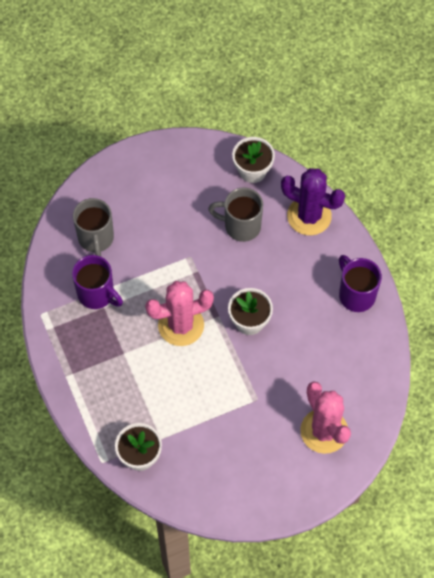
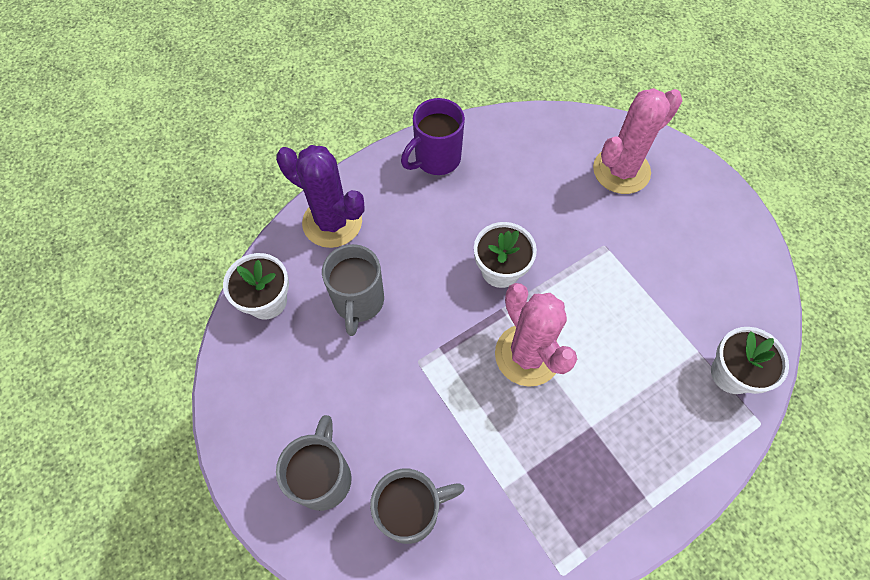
camera: 100 degrees left, 0 degrees up
(97, 294) = (507, 487): purple mug -> none
(127, 194) = (323, 477): none -> grey mug
(309, 216) = (332, 222): purple cactus -> purple cactus turned 75 degrees counterclockwise

